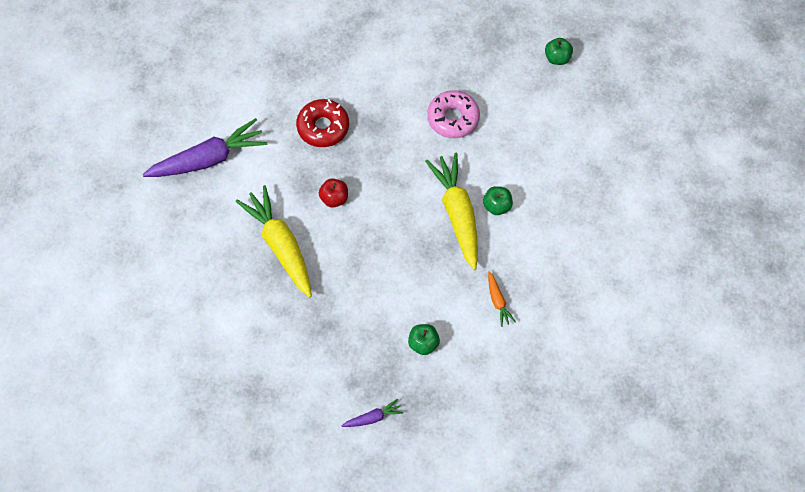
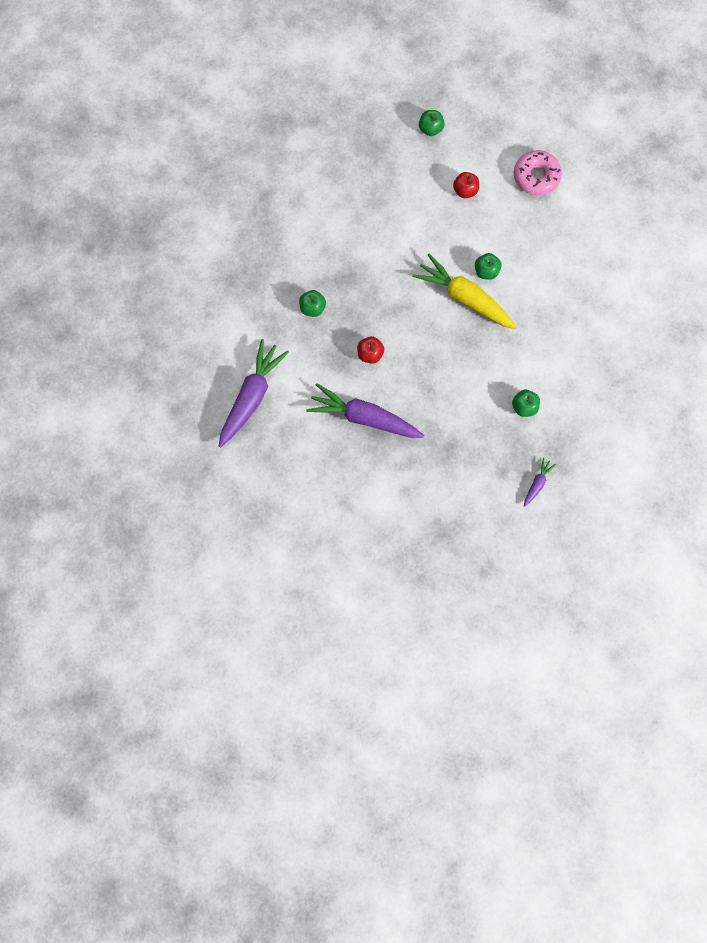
camera: 40 degrees left, 10 degrees up
(280, 244) = (363, 417): yellow carrot -> purple carrot
(323, 127) = (312, 308): red donut -> green apple
(453, 118) = (399, 230): pink donut -> pink donut (536, 177)
(498, 301) = (546, 338): orange carrot -> none
(540, 128) = (465, 191): none -> red apple

